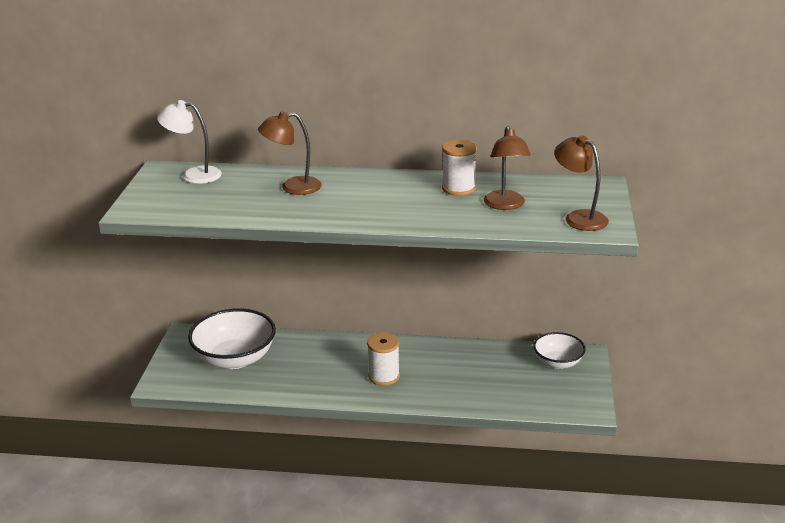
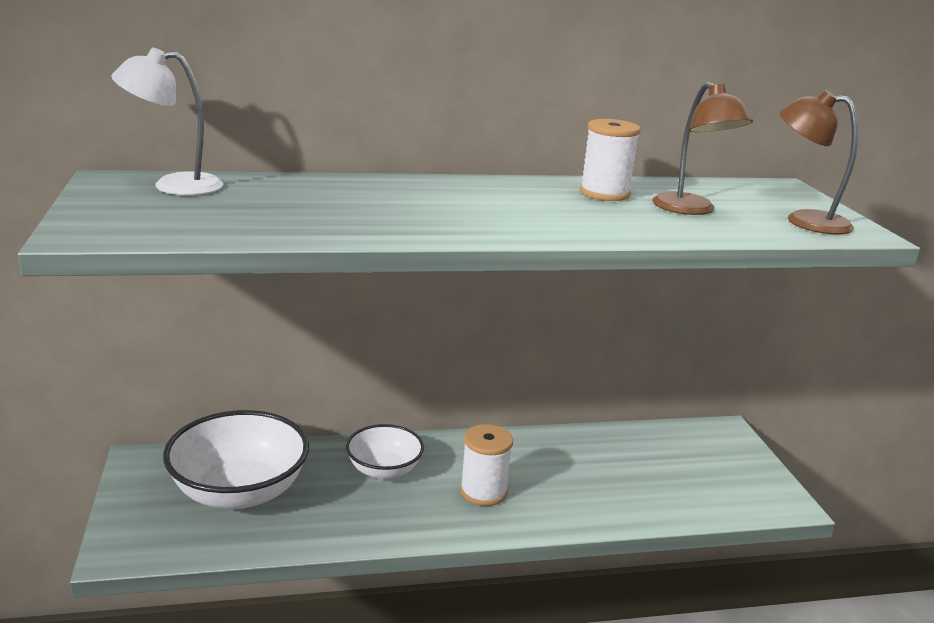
camera: 20 degrees left, 5 degrees down
(292, 187) = (354, 197): brown lamp -> none
(558, 362) = (700, 444): white bowl -> white bowl (384, 470)

